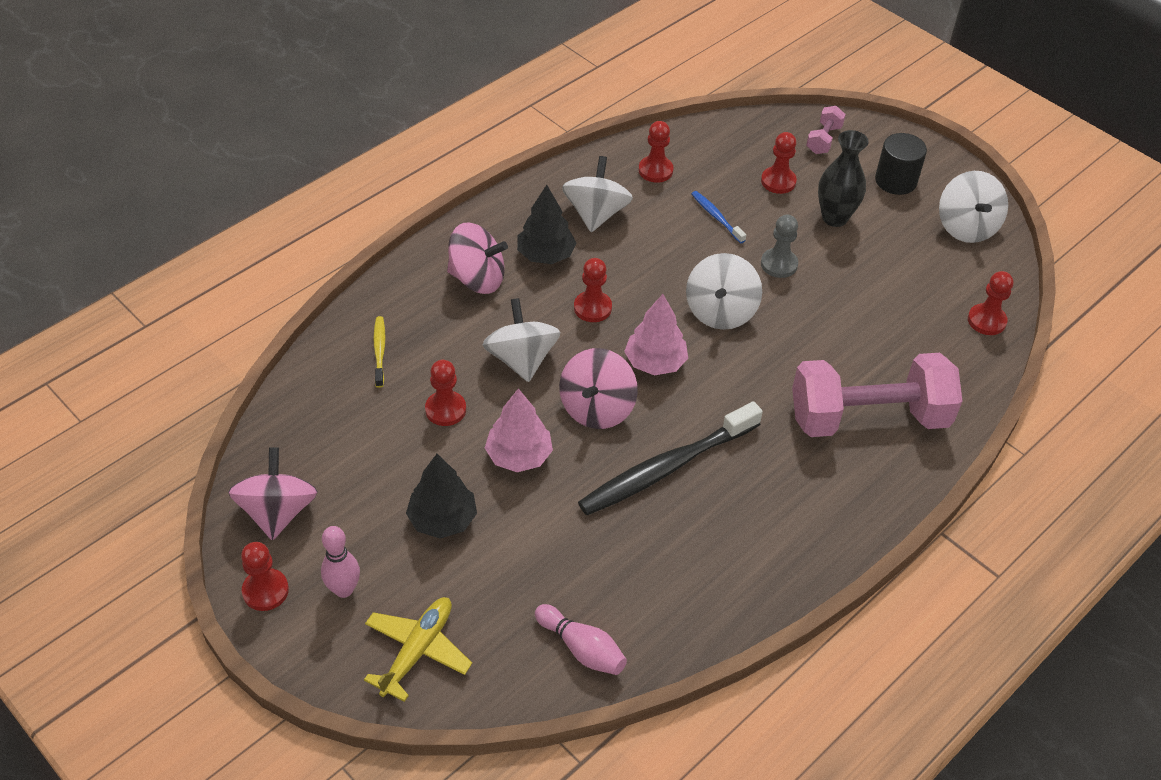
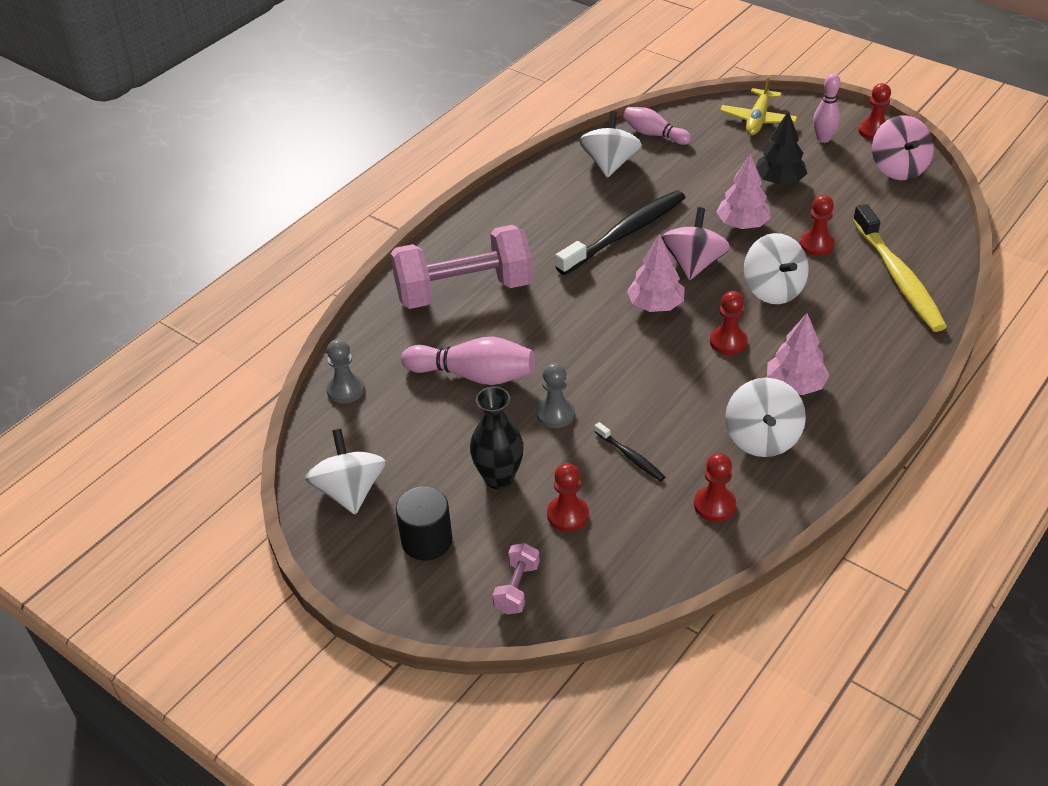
camera: 175 degrees right, 5 degrees down
(379, 351) = (898, 277): yellow toothbrush -> yellow toothbrush, size x2.20
(477, 279) = (849, 351): pink spinning top -> none
(546, 255) = (795, 385): black tree -> pink tree
(716, 217) = (630, 457): blue toothbrush -> black toothbrush
(720, 311) = (606, 357): white spinning top -> white spinning top (610, 164)
(856, 315) = (474, 375): none -> pink bowling pin
(986, 321) = (346, 389): red pawn -> grey pawn

